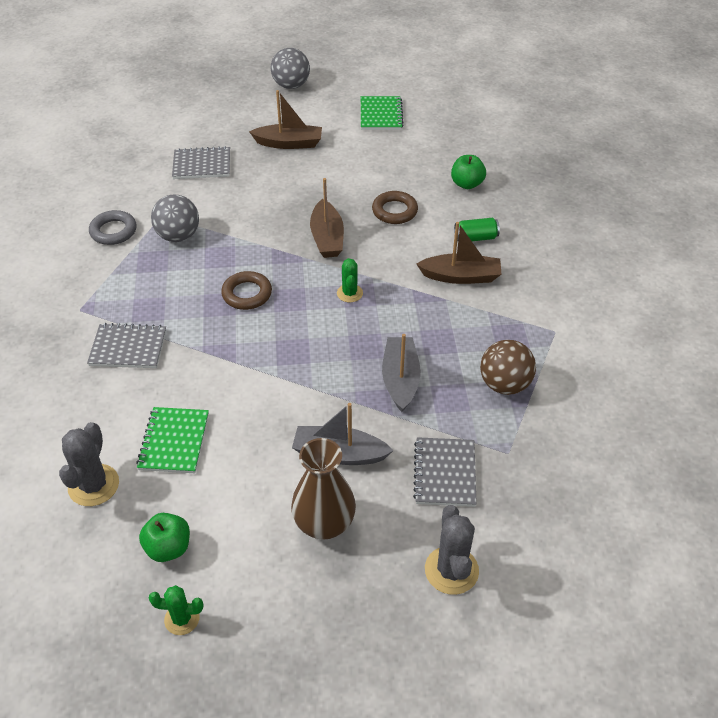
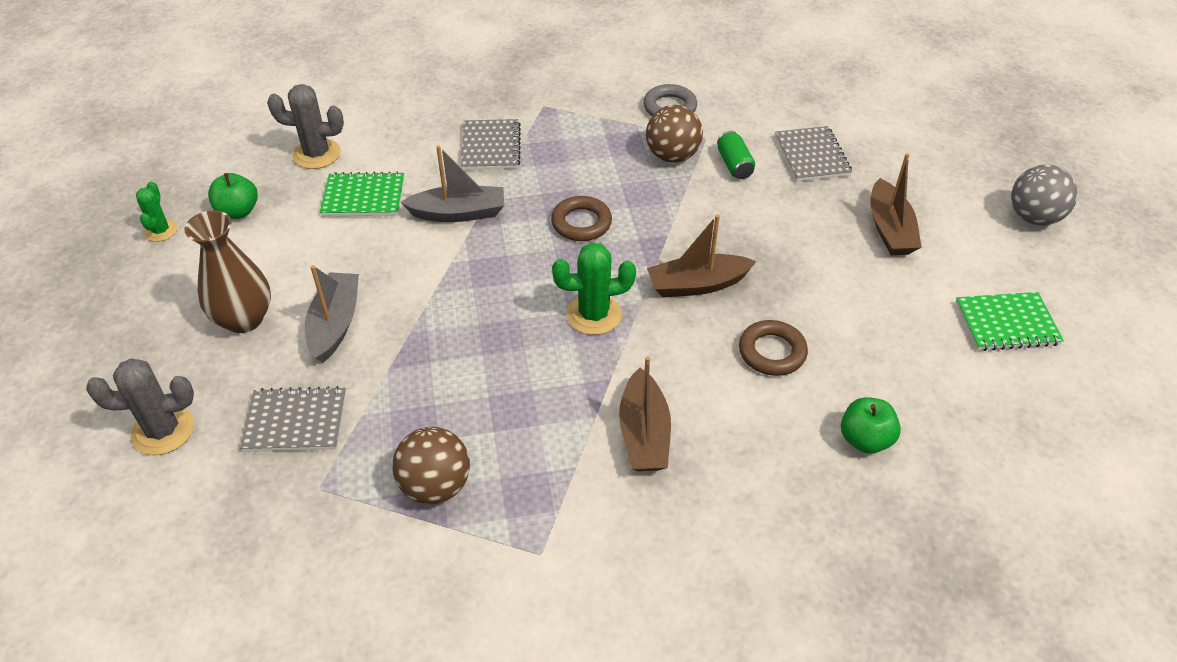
camera: 85 degrees right, 0 degrees up
(178, 236) = (672, 156): grey ball -> brown ball
(349, 293) = (594, 315): green cactus -> green cactus, size x1.60
(400, 379) = (445, 373): grey boat -> grey boat (458, 213)
(475, 238) = (734, 452): green can -> green can (734, 165)

